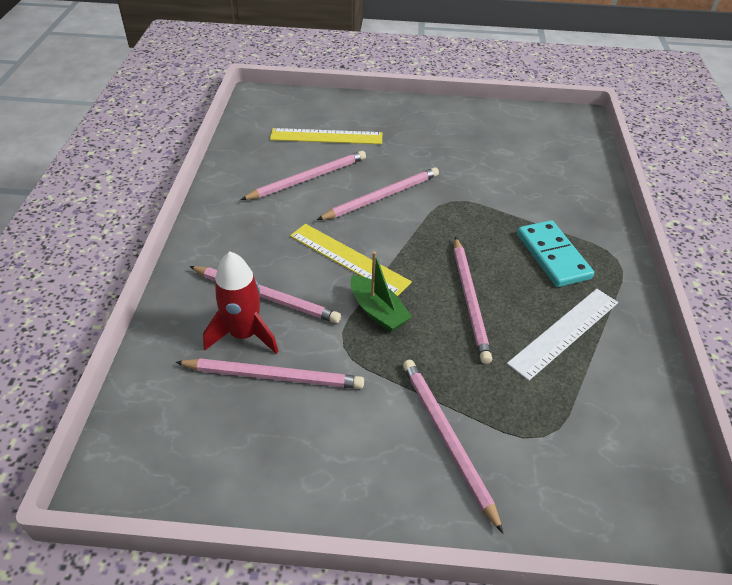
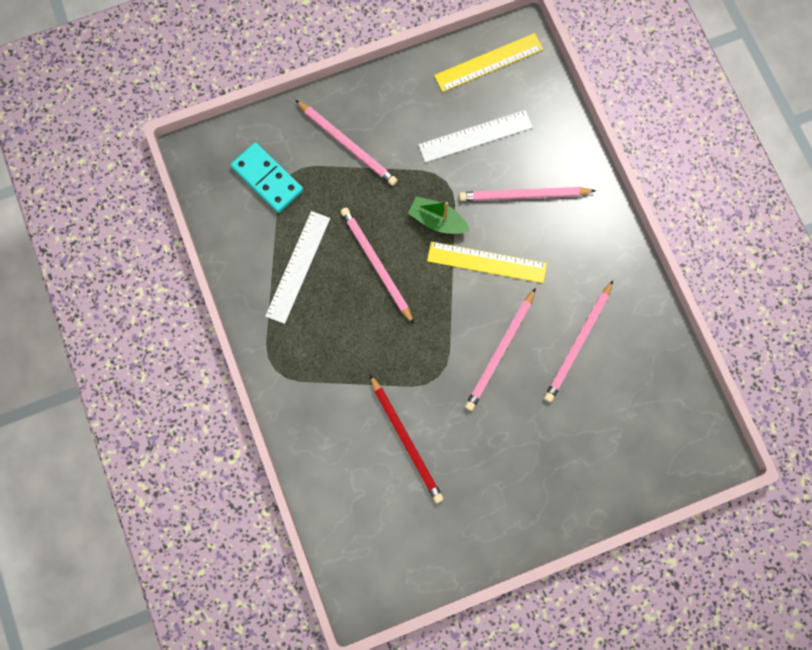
camera: 155 degrees right, 30 degrees up
(244, 334) = (516, 157): red rocket -> none
(274, 376) = (475, 136): pink pencil -> white ruler
(326, 136) = (601, 417): yellow ruler -> yellow ruler (488, 62)
(502, 176) = (406, 440): none -> red pencil
(553, 256) = (328, 346): turquoise domino -> turquoise domino (267, 179)

